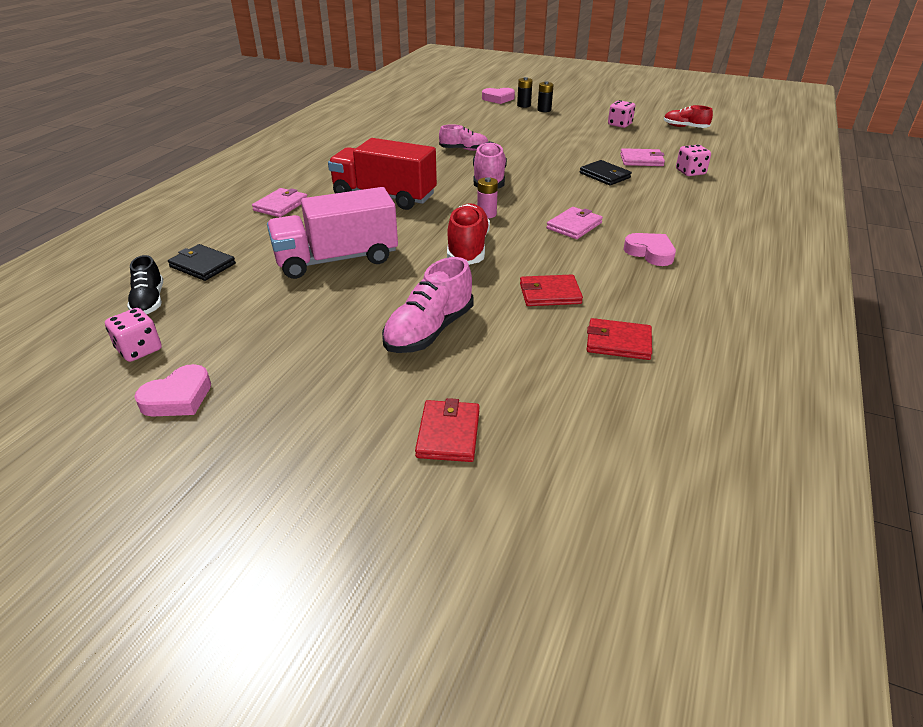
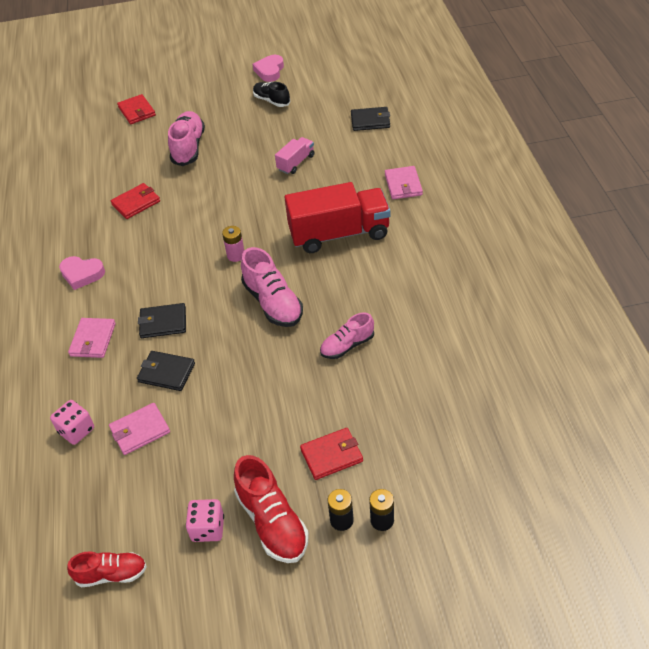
camera: 150 degrees right, 10 degrees up
(139, 349) = (320, 75): pink dice -> none
(149, 301) = (359, 92): black shoe -> black shoe (271, 101)
(337, 259) = (296, 163): pink truck -> pink truck, size x0.48
(468, 248) = (219, 213): red shoe -> red shoe (272, 522)
(498, 99) = (438, 524): pink heart -> none
(574, 225) = (156, 277): pink wallet -> pink wallet (93, 340)
(588, 198) = (163, 323): none -> black wallet
(618, 342) = (78, 189): red wallet -> red wallet (331, 455)

